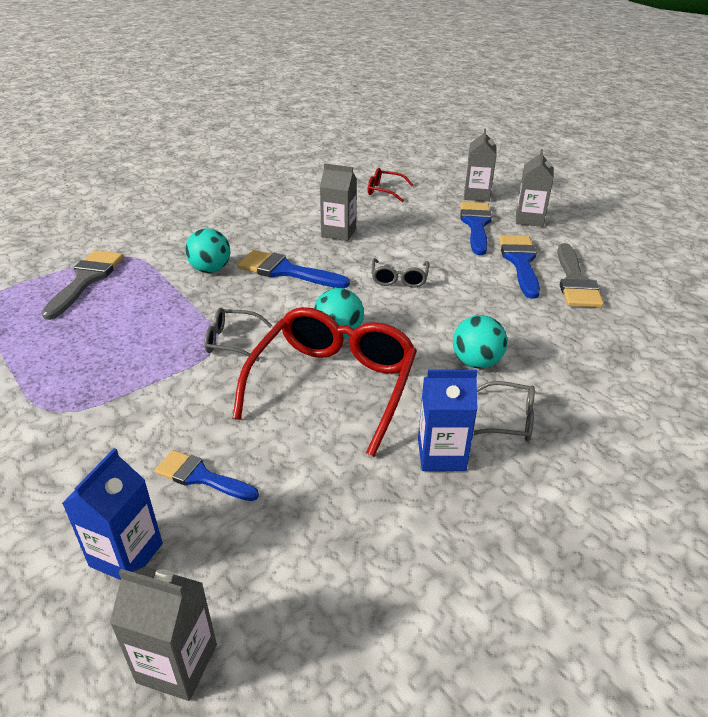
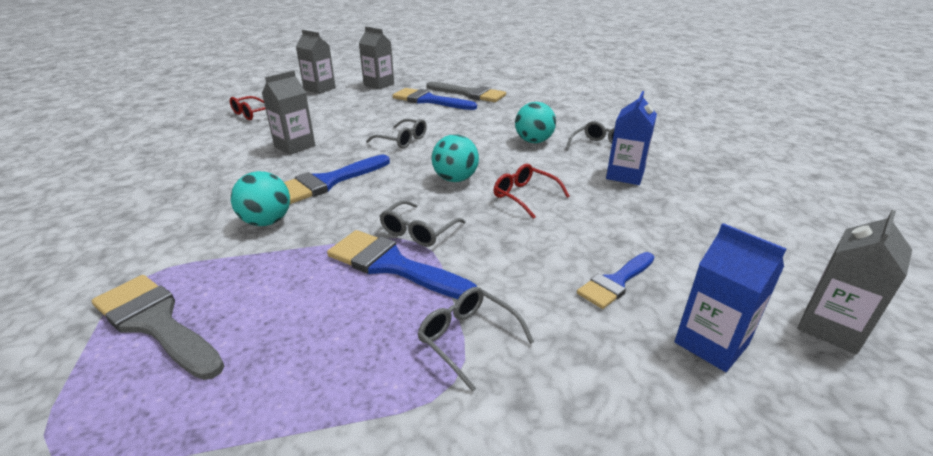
camera: 65 degrees left, 5 degrees down
(99, 406) = (468, 339): none -> grey glasses
(332, 386) = (525, 196): red glasses -> red glasses, size x0.46
(476, 225) = (362, 99): blue brush -> blue brush (392, 265)

